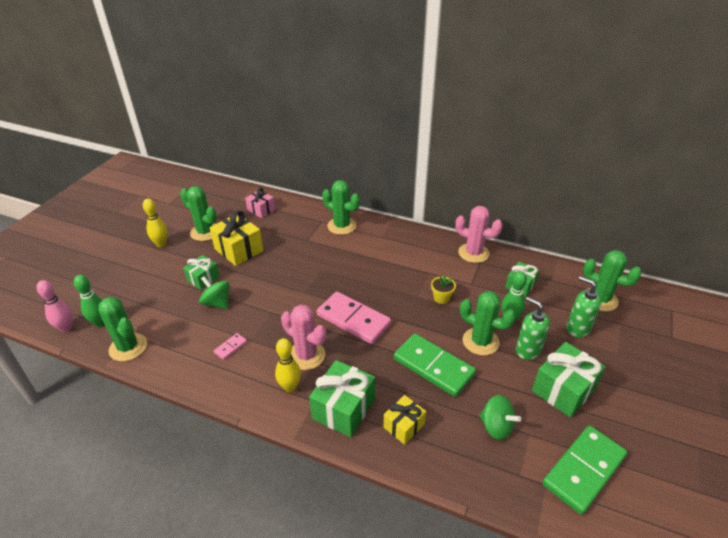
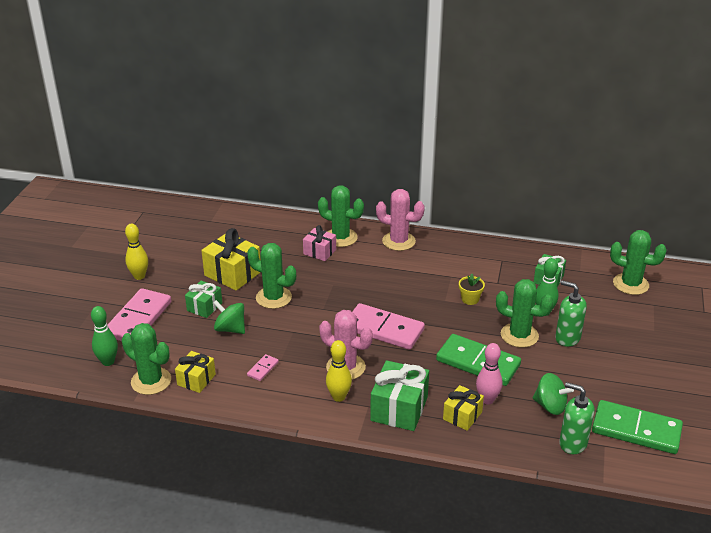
camera: 10 degrees left, 5 degrees down
(66, 328) = (71, 371): pink bowling pin -> pink bowling pin (487, 400)
(143, 284) = (138, 319): none -> pink domino
(168, 351) = (196, 379): none -> yellow gift
(205, 232) = (185, 259): green cactus -> green cactus (273, 298)
(261, 210) = (241, 229): pink gift -> pink gift (319, 252)
(473, 253) = (493, 252): pink cactus -> pink cactus (398, 241)
(563, 390) = (607, 368): green gift -> none
(577, 328) = (612, 313): green soap dispenser -> green soap dispenser (572, 443)
(583, 470) = (636, 430): green domino -> green domino turned 75 degrees clockwise

